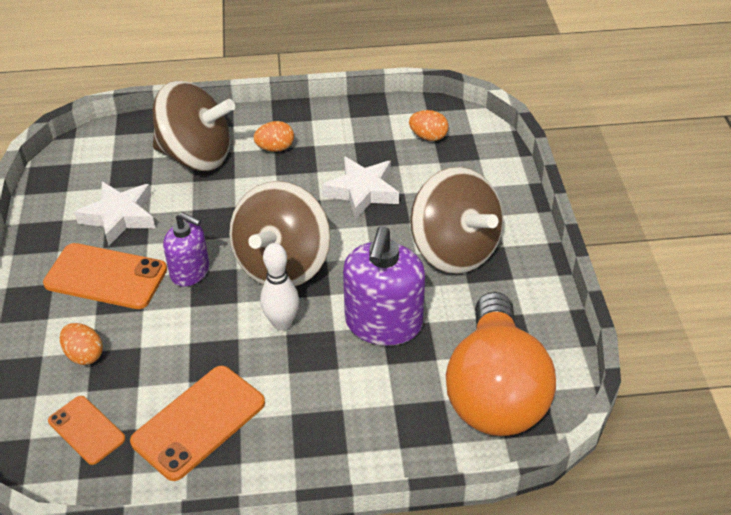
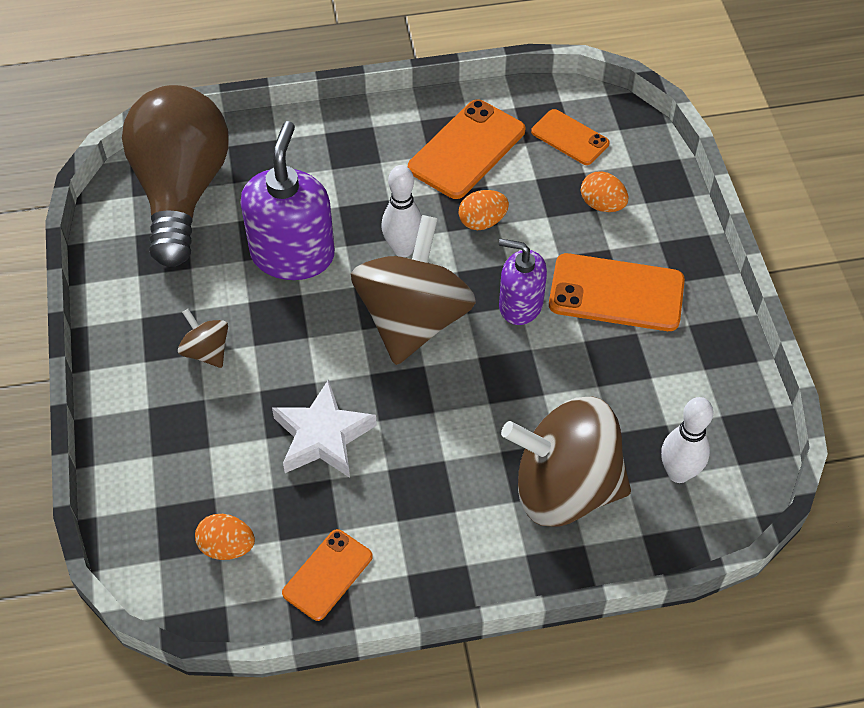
camera: 175 degrees right, 10 degrees up
(115, 160) = (678, 473): none -> white bowling pin
(119, 216) = (634, 377): white star -> none
(275, 148) = (453, 510): orange egg -> orange egg (482, 222)
(362, 121) = (327, 574): none -> orange phone
(454, 250) = (206, 351): brown spinning top -> brown spinning top, size x0.45
(494, 391) = (182, 191): orange light bulb -> brown light bulb

